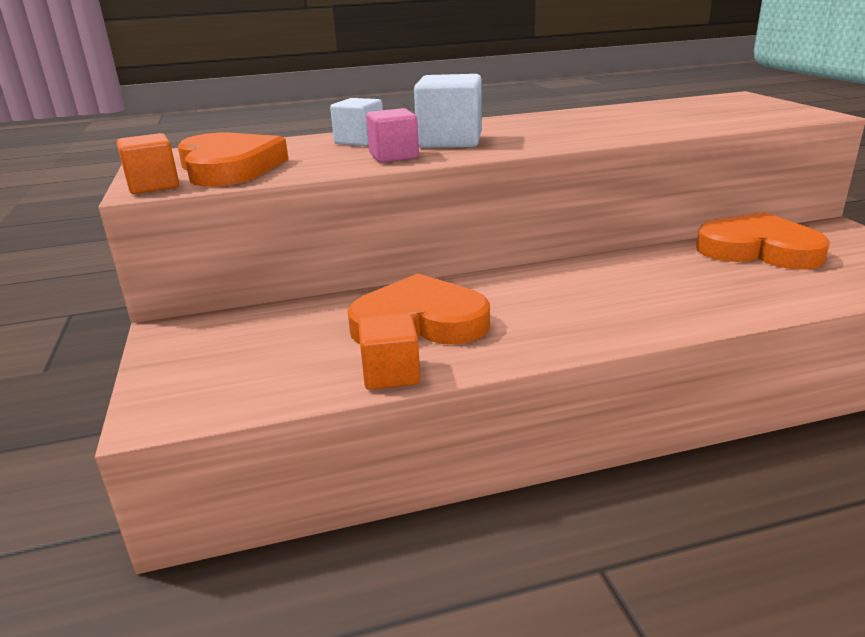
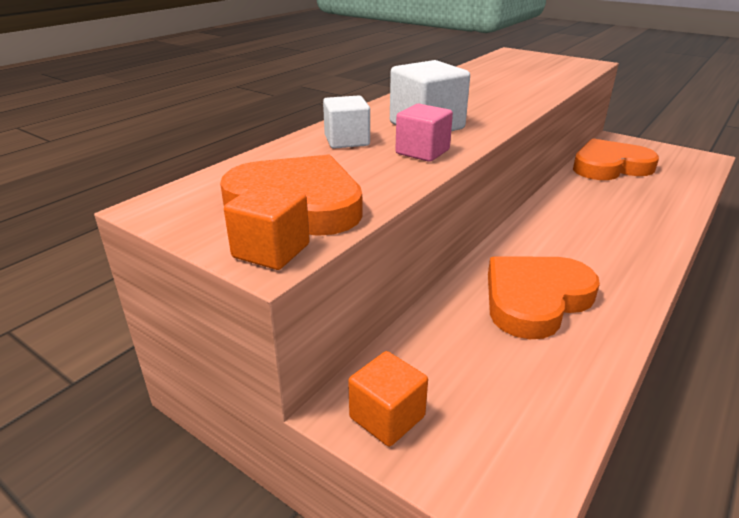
camera: 40 degrees left, 5 degrees up
(391, 374) = (600, 355): orange cube -> orange cube (387, 417)

